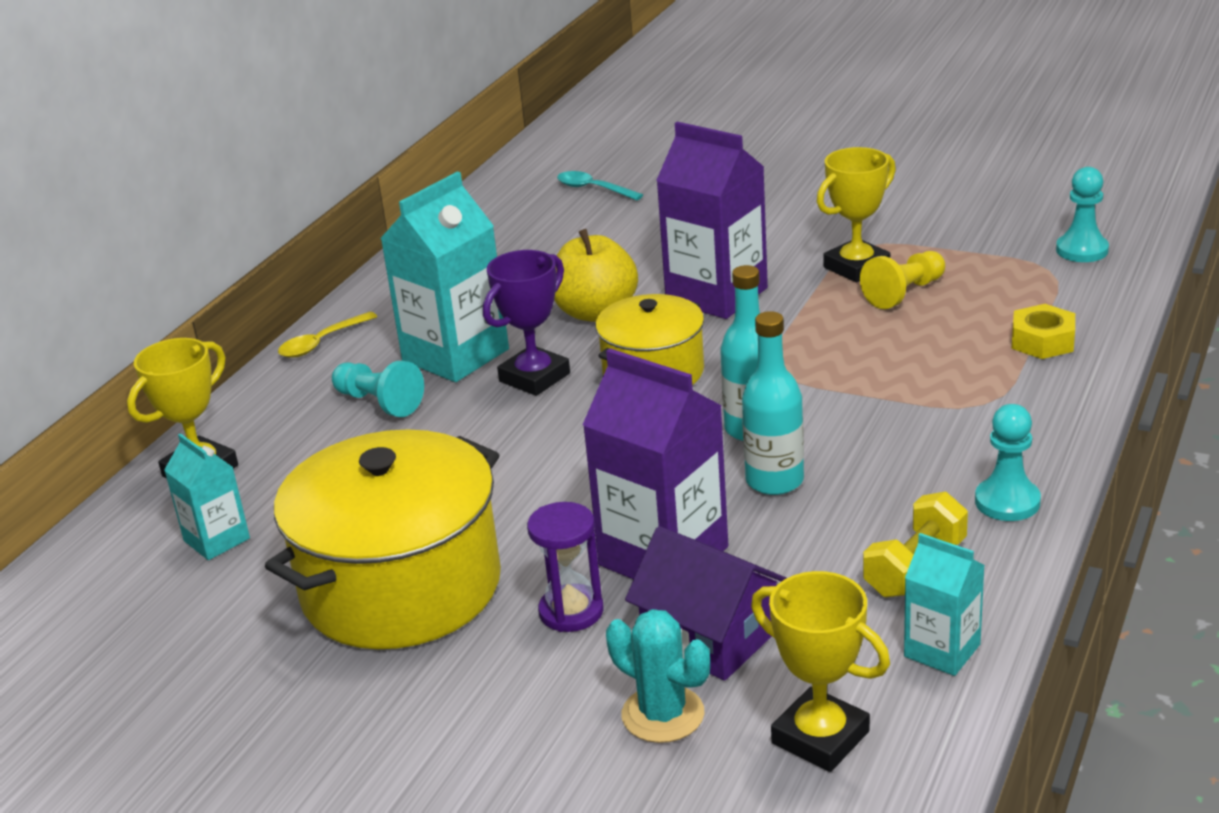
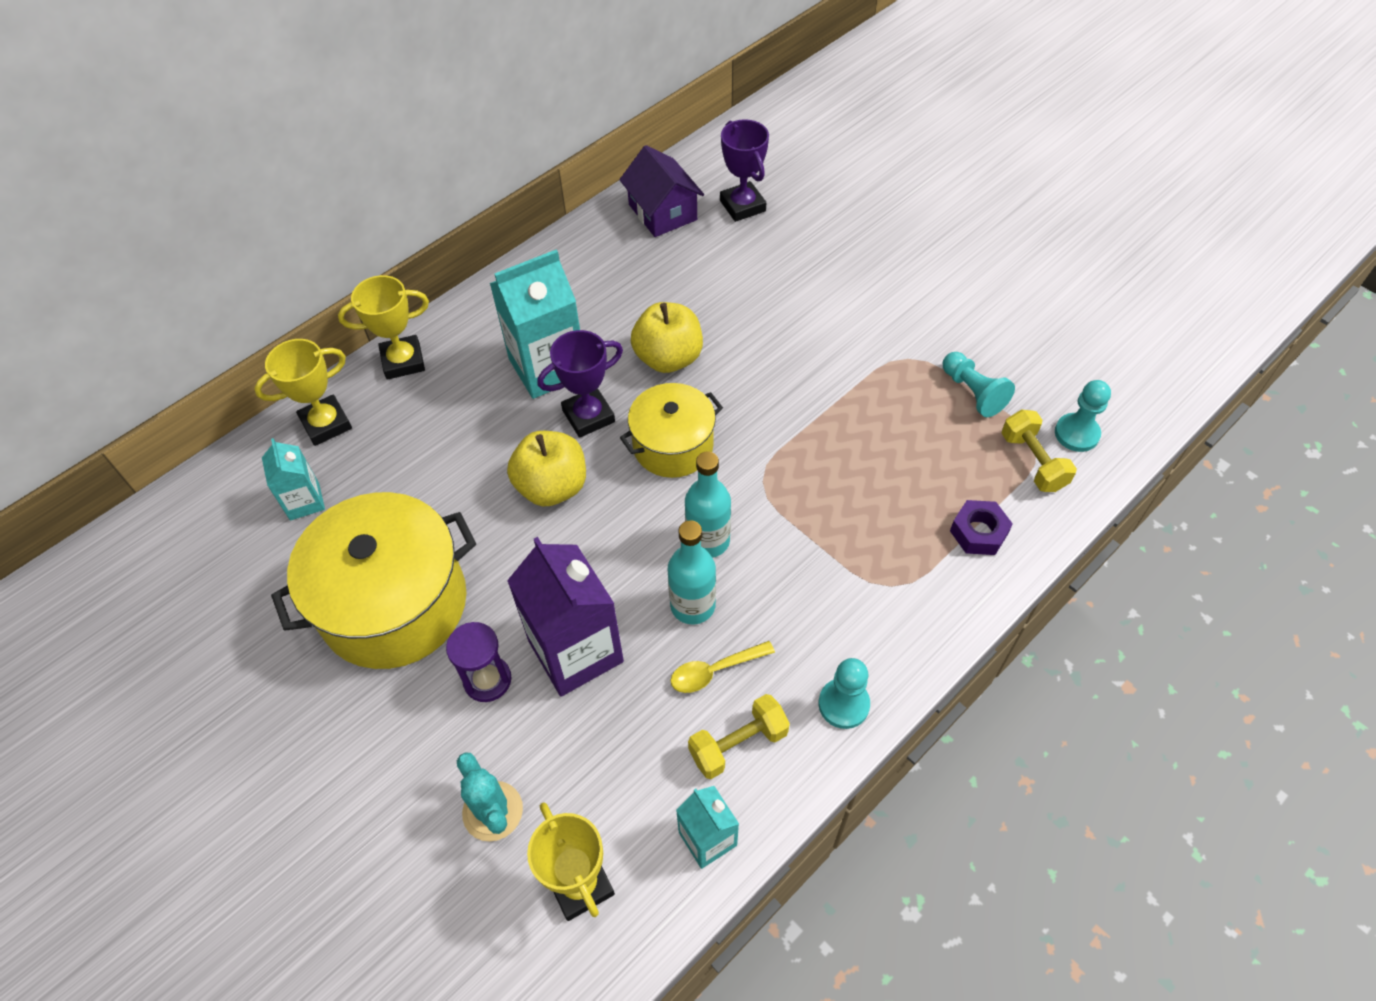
camera: 20 degrees right, 25 degrees up
(321, 343) = (466, 315): yellow spoon -> yellow spoon (714, 671)
(379, 403) = (472, 399): turquoise pawn -> turquoise pawn (973, 392)
(532, 441) = (552, 487): none -> yellow apple
(593, 189) = (742, 206): turquoise spoon -> purple trophy
(710, 636) = (563, 748): purple house -> purple house (663, 212)
(716, 295) = (765, 373): purple carton -> none
(856, 267) = (888, 383): yellow trophy -> yellow trophy (403, 361)
(904, 293) = (906, 429): yellow pawn -> none
(1042, 341) = (978, 532): yellow nut -> purple nut
(1055, 280) = (1033, 462): none -> yellow dumbbell

